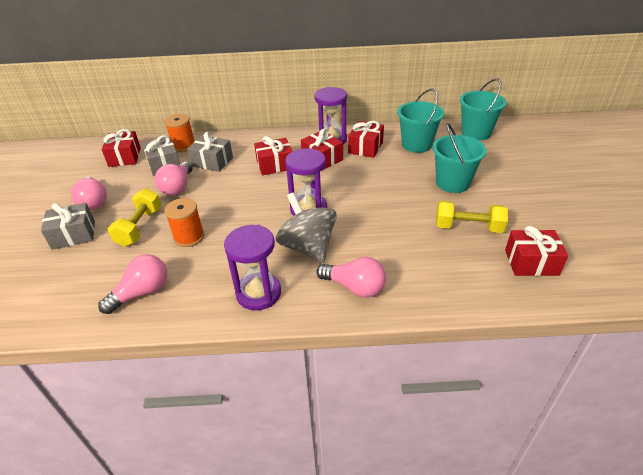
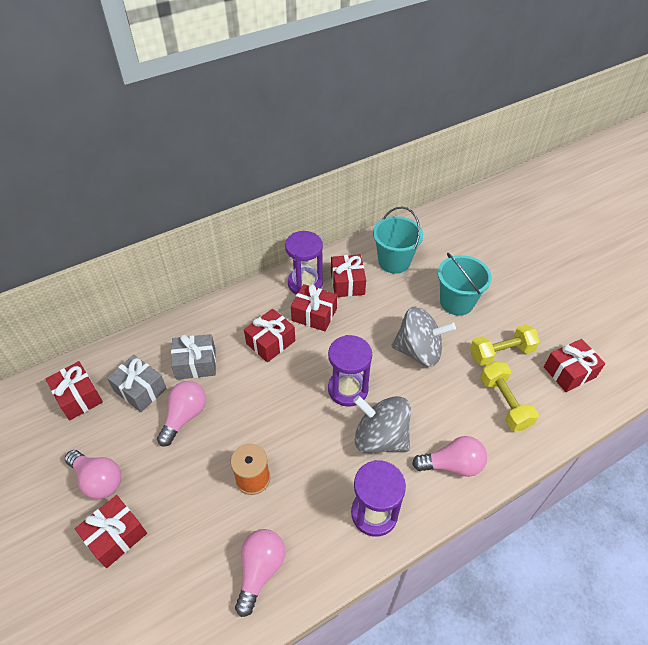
camera: 30 degrees left, 10 degrees up
(74, 235) = (116, 536): grey gift -> red gift
(140, 227) = (186, 490): yellow dumbbell -> yellow dumbbell (504, 403)
(178, 187) = (185, 416): pink light bulb -> pink light bulb turned 135 degrees counterclockwise
(183, 146) = (141, 352): orange spool -> none
(390, 204) = (418, 351): none -> grey spinning top
(476, 133) = (438, 226): turquoise bucket -> none

